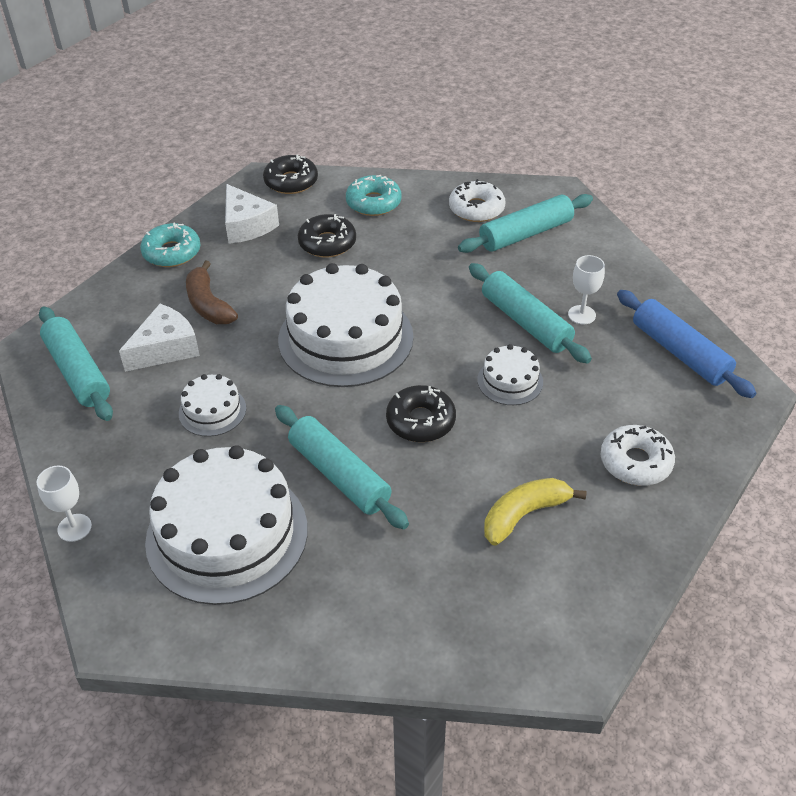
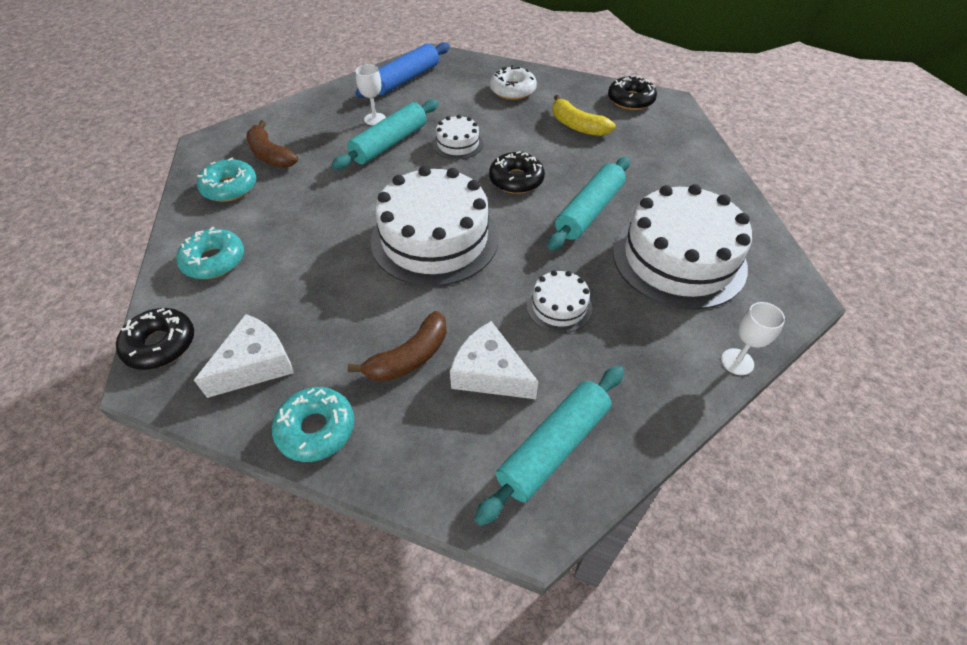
camera: 105 degrees left, 5 degrees up
(327, 243) = (289, 282): black donut -> black donut (630, 100)
(476, 209) = (230, 187): white donut -> turquoise donut
(526, 234) = (270, 155): turquoise rolling pin -> brown banana

